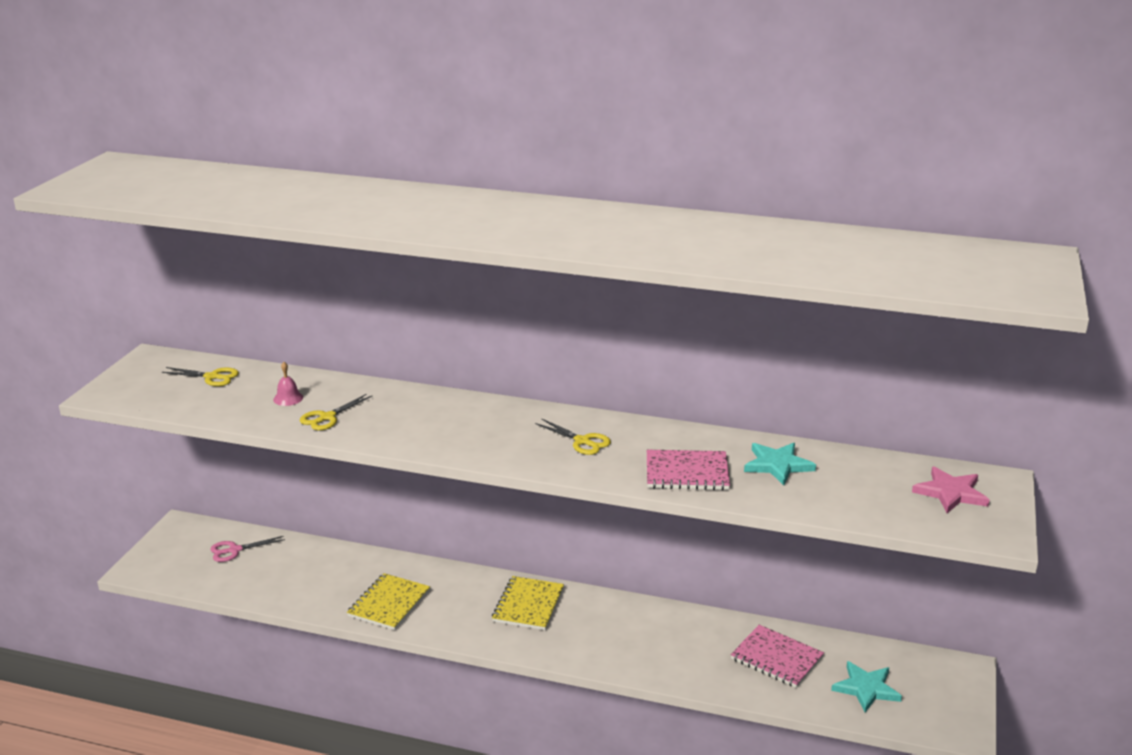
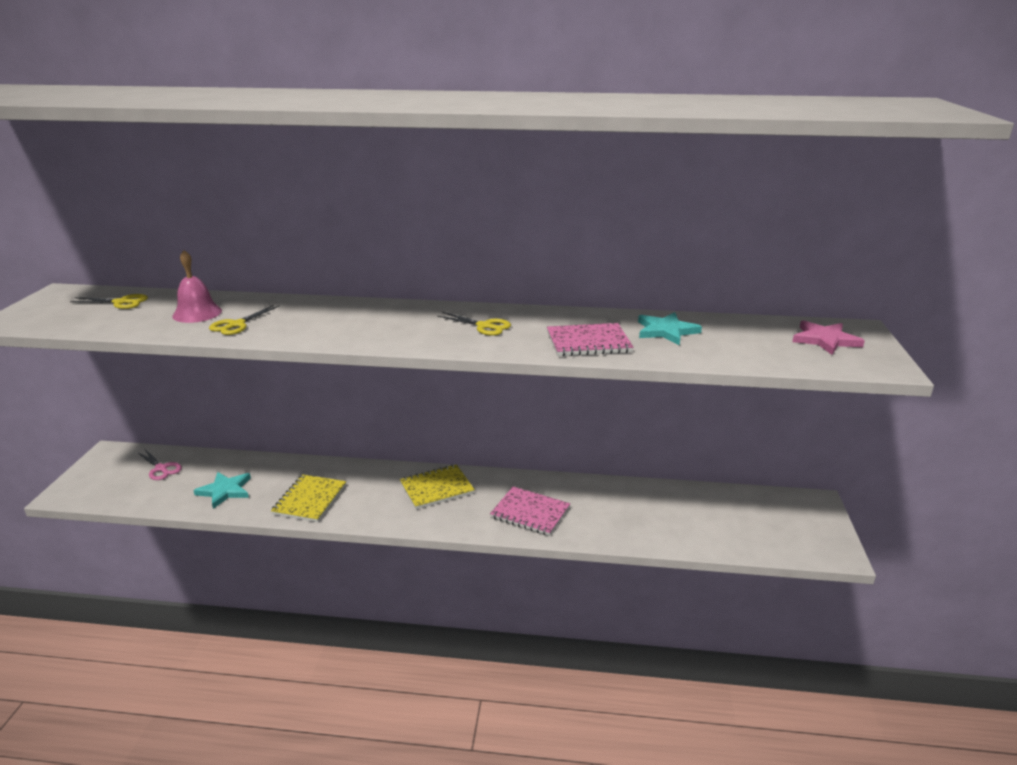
camera: 10 degrees left, 0 degrees up
(235, 550) = (161, 468): pink scissors -> pink scissors turned 105 degrees counterclockwise
(288, 398) = (197, 313): pink bell -> pink bell, size x1.66
(528, 605) = (437, 488): yellow notebook -> yellow notebook turned 60 degrees clockwise
(776, 658) = (662, 510): pink notebook -> pink notebook (530, 512)
(866, 688) = (745, 527): turquoise star -> turquoise star (225, 491)

